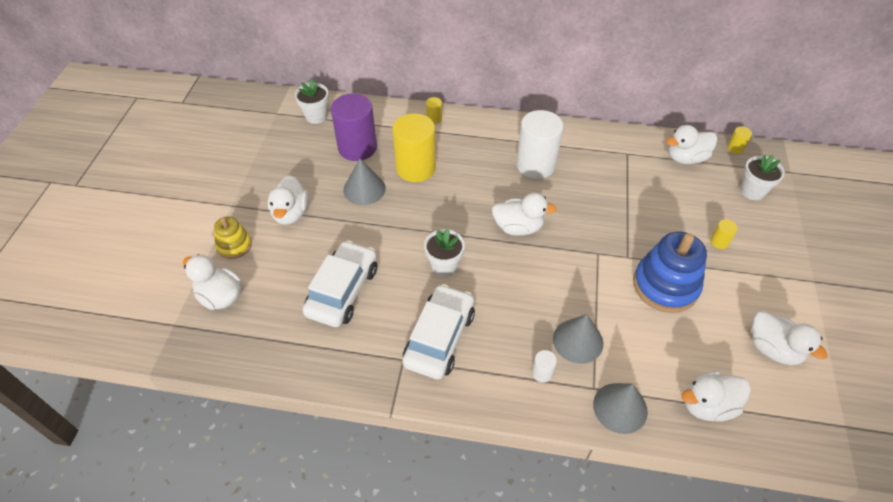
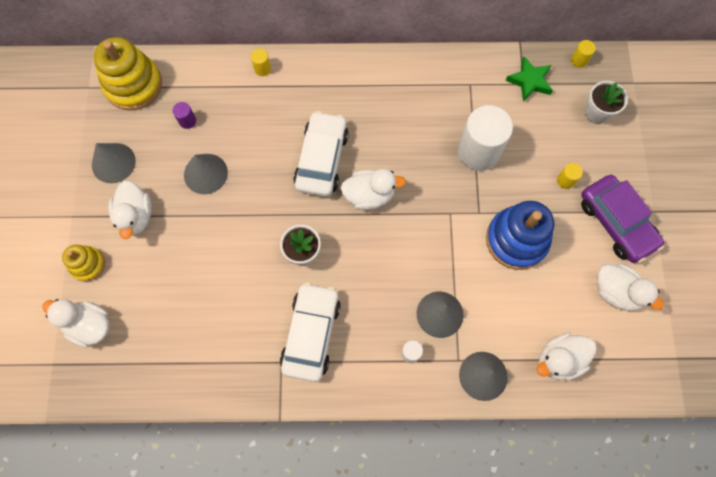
camera: 10 degrees left, 20 degrees up
(282, 170) = (113, 163): none -> grey cone
(316, 116) = (133, 85): white flower pot -> yellow stacking toy
(343, 291) = (209, 298): white car -> white car (322, 159)
(357, 148) = (187, 121): purple cylinder -> purple cylinder, size x0.42
(415, 168) = (254, 138): yellow cylinder -> none
(536, 165) = (378, 114): white cylinder -> white cylinder (478, 152)
(686, 158) = (529, 81): white duck -> green star
(773, 285) = (616, 223): none -> purple car

